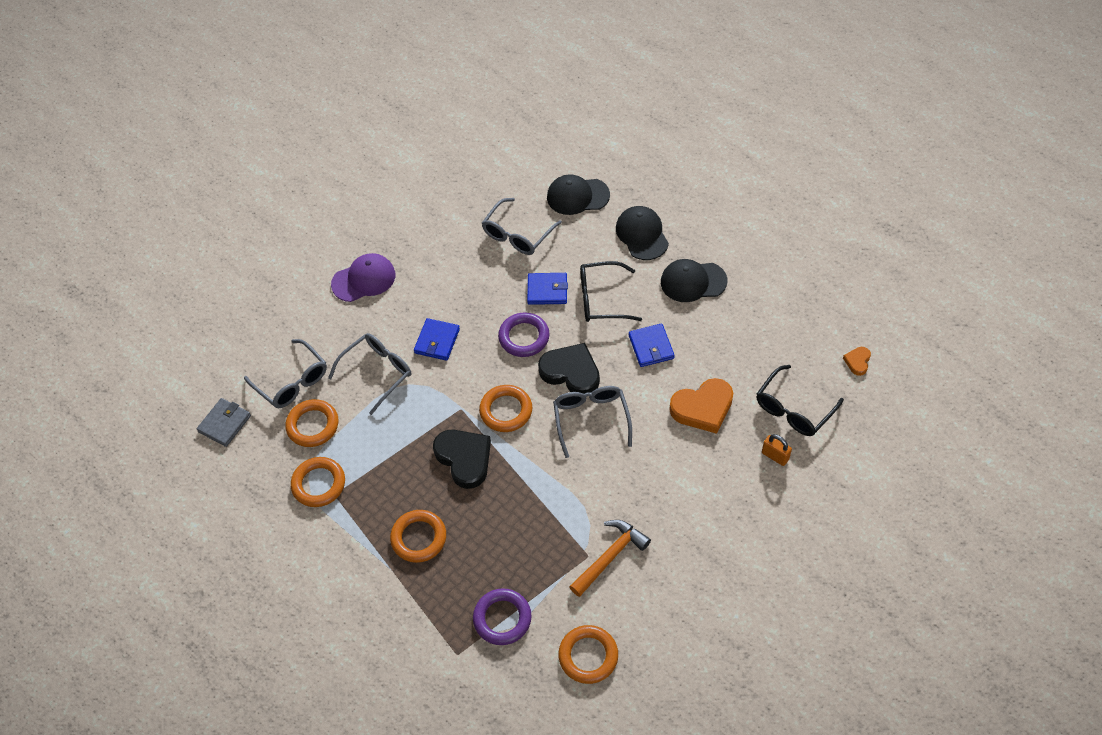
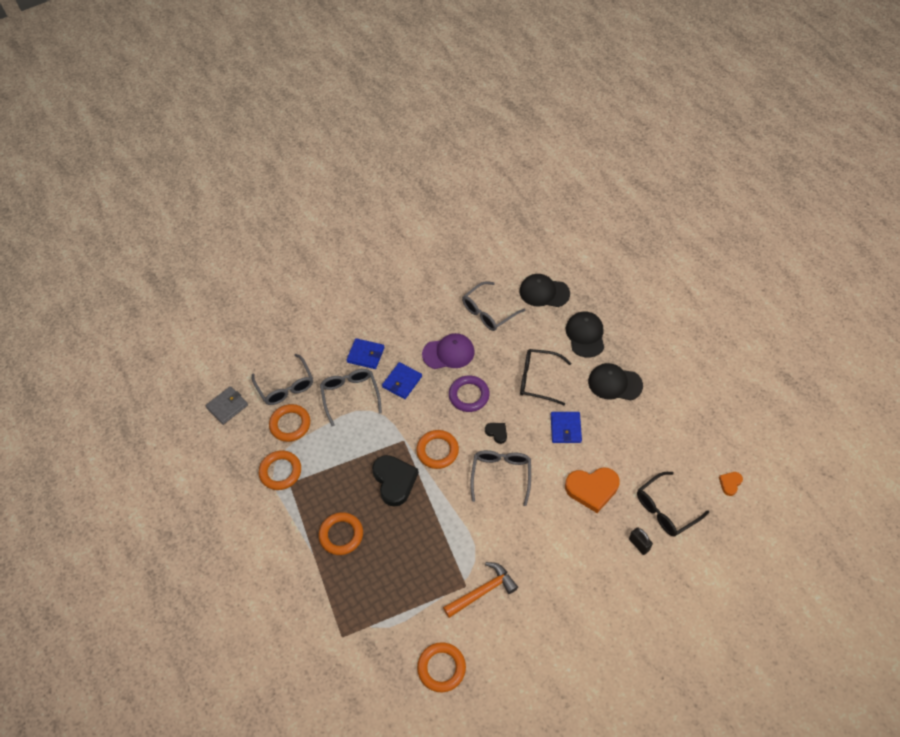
camera: 15 degrees right, 0 degrees up
(364, 279) = (362, 320): purple cap -> purple cap (448, 353)
(377, 372) = (350, 395): grey glasses -> grey glasses turned 75 degrees counterclockwise
(502, 618) = (384, 618): purple ring -> none
(547, 290) = (498, 362): blue wallet -> blue wallet (366, 355)
(571, 372) = (497, 433): black heart -> black heart, size x0.49
(775, 456) = (639, 544): orange padlock -> black padlock

